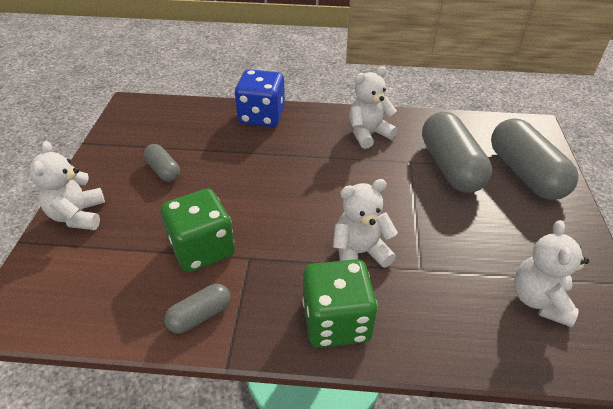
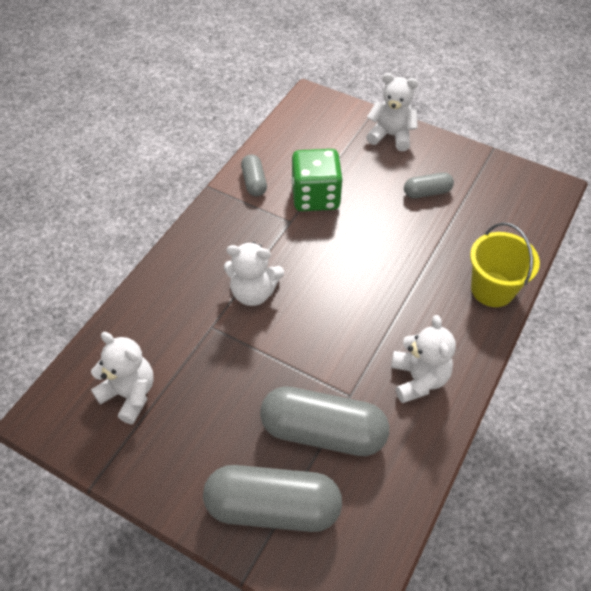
camera: 115 degrees right, 10 degrees up
(261, 116) = (492, 289): blue dice -> yellow bucket
(336, 321) = (202, 251): green dice -> none
(359, 253) = (253, 292): white teddy bear -> white teddy bear turned 90 degrees clockwise

